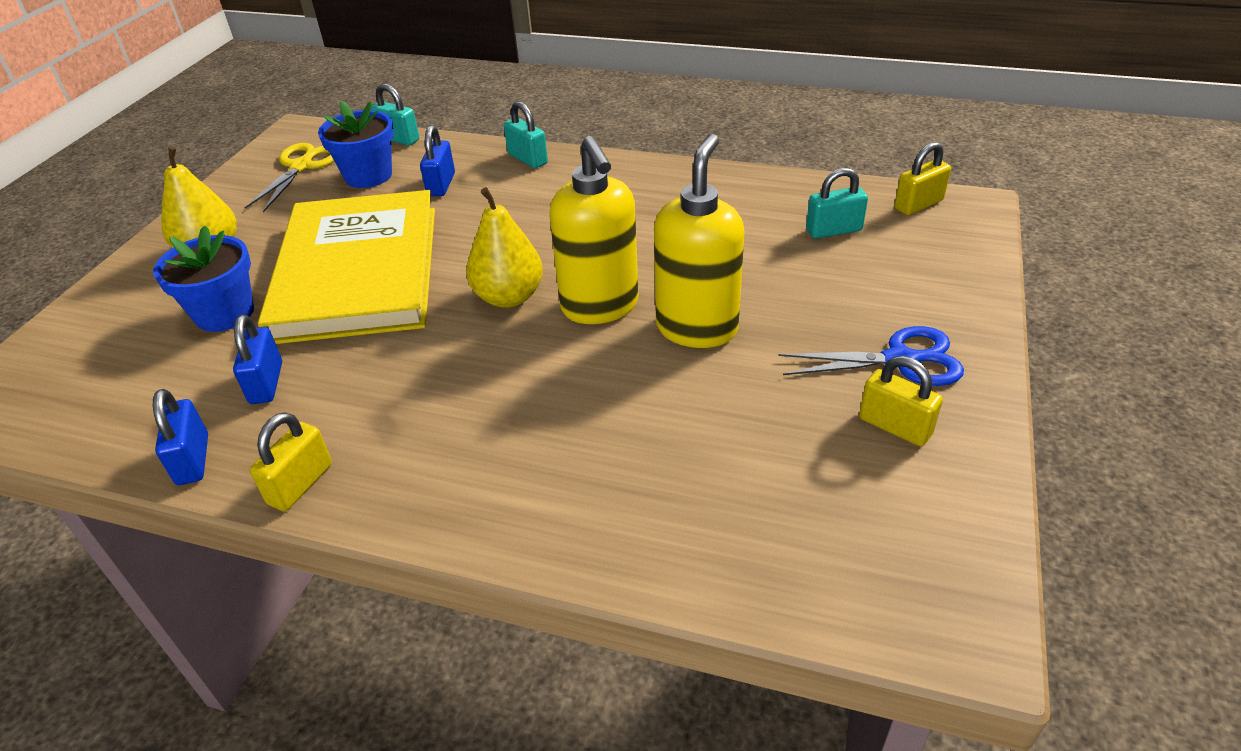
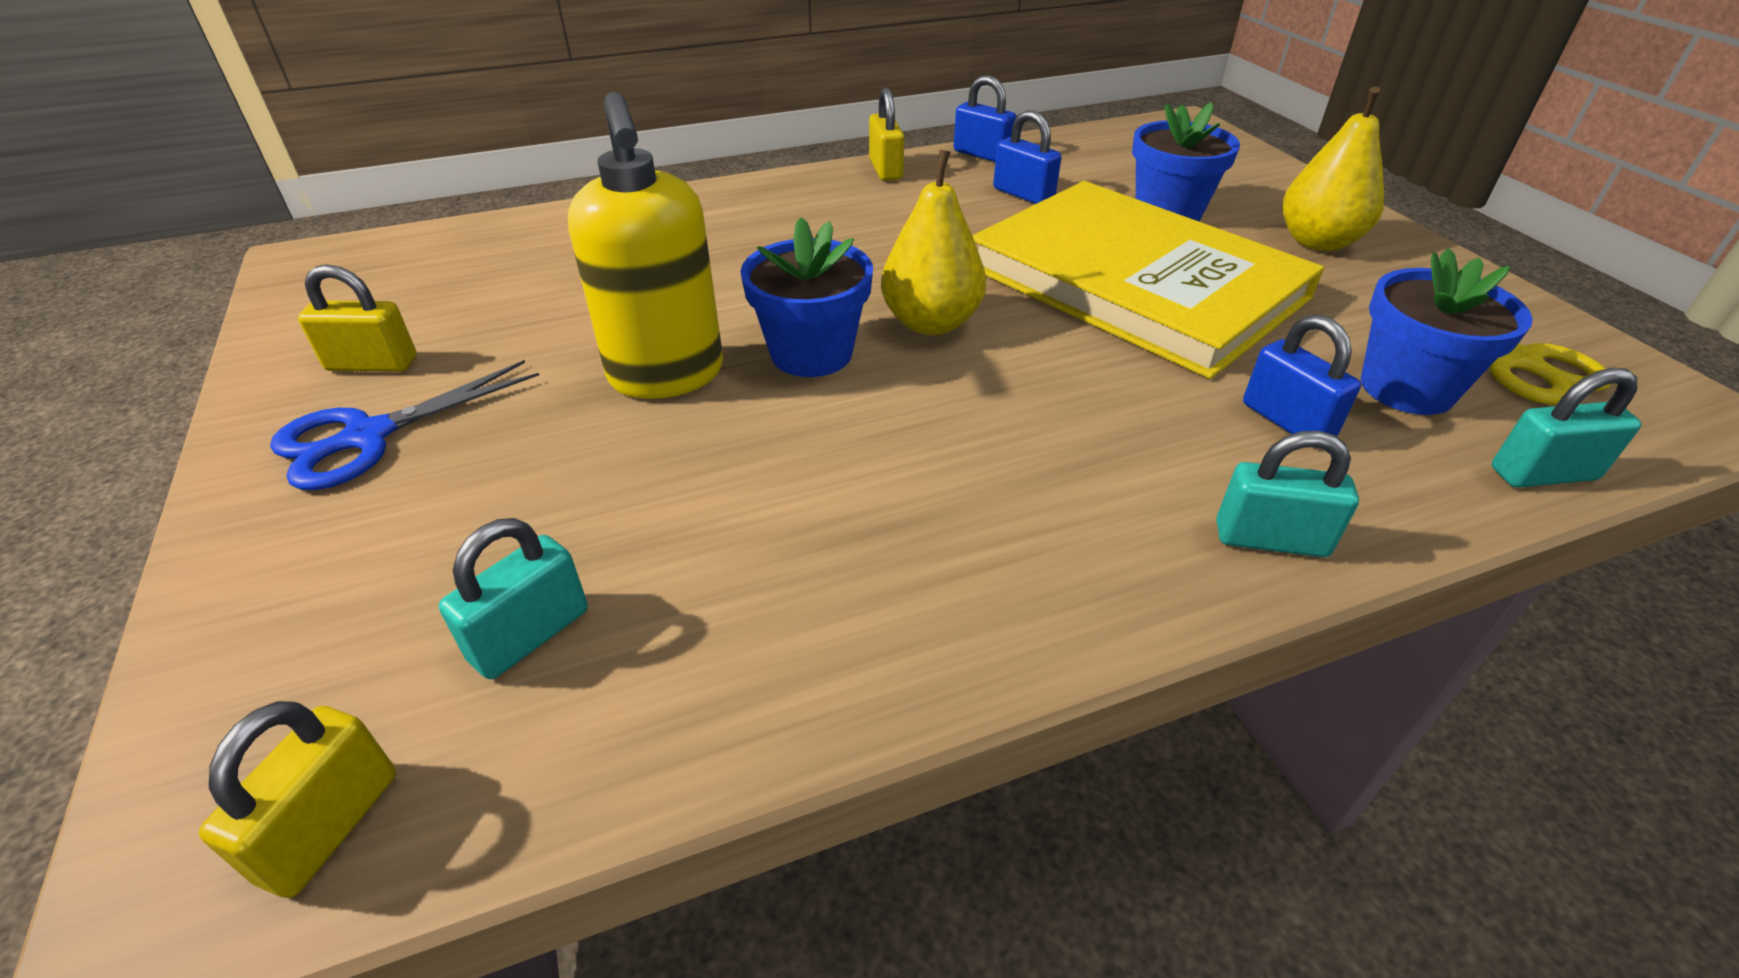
camera: 140 degrees right, 0 degrees up
(600, 306) = (811, 353): yellow soap dispenser -> blue flower pot

